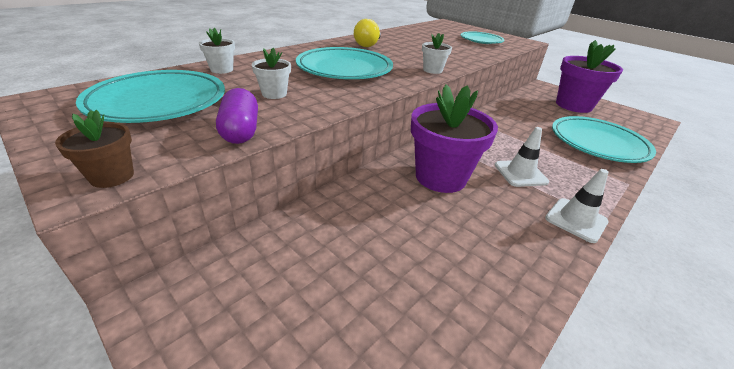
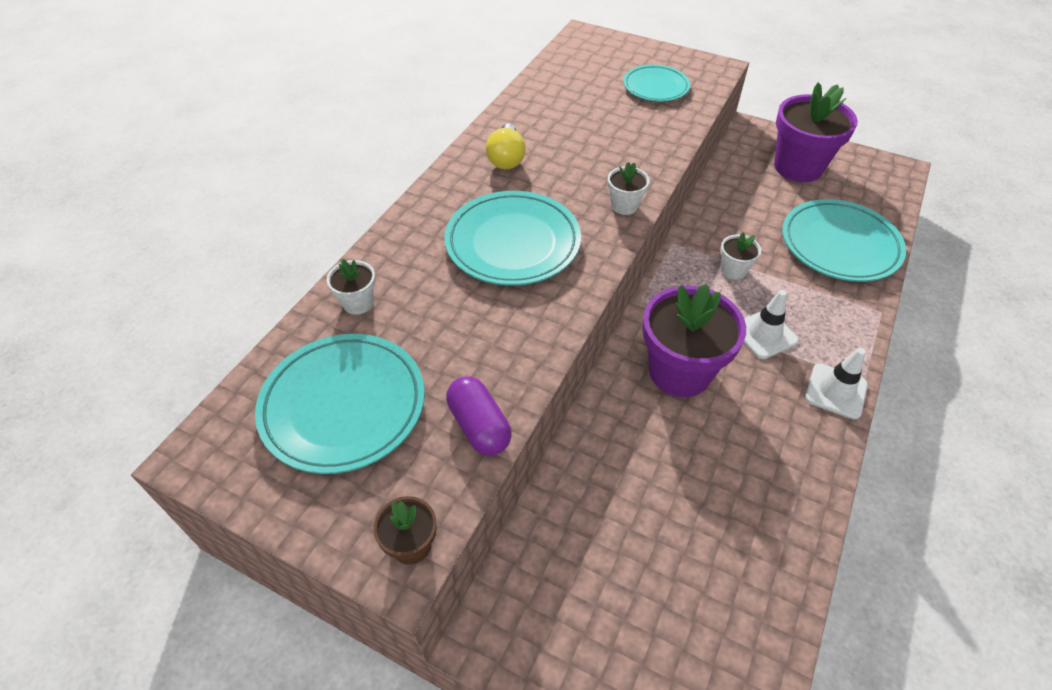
camera: 15 degrees left, 15 degrees up
(274, 94) = (464, 337): white flower pot -> white flower pot (733, 270)

